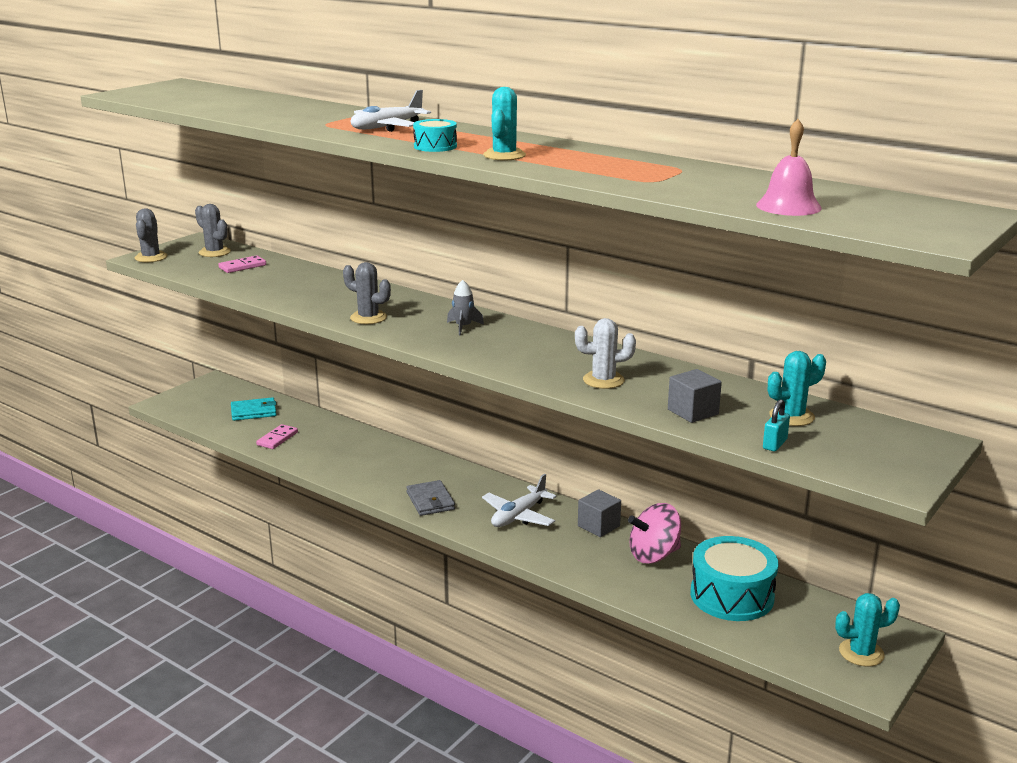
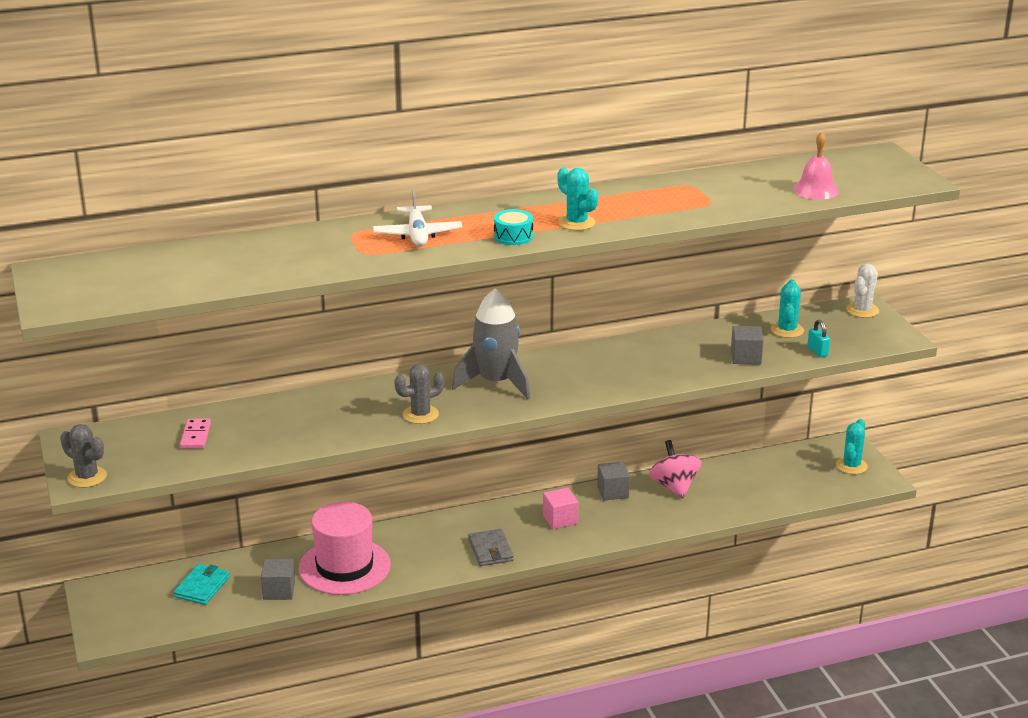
camera: 55 degrees left, 5 degrees up
(214, 252) = (127, 439): grey cactus -> none
(277, 439) = (279, 591): pink domino -> grey cube
(335, 451) = (344, 567): none -> pink hat
(430, 501) = (490, 550): grey wallet -> grey wallet turned 60 degrees clockwise
(463, 327) = (496, 382): grey rocket -> grey rocket, size x2.25
(518, 516) = (560, 519): white plane -> pink cube
(603, 380) = (662, 367): white cactus -> white cactus (862, 310)
(654, 555) = (674, 487): pink spinning top -> pink spinning top turned 150 degrees clockwise
(731, 596) = (751, 480): turquoise drum -> none

